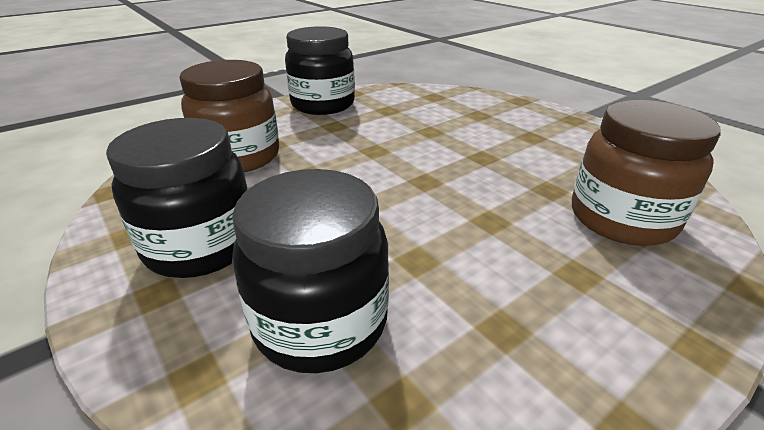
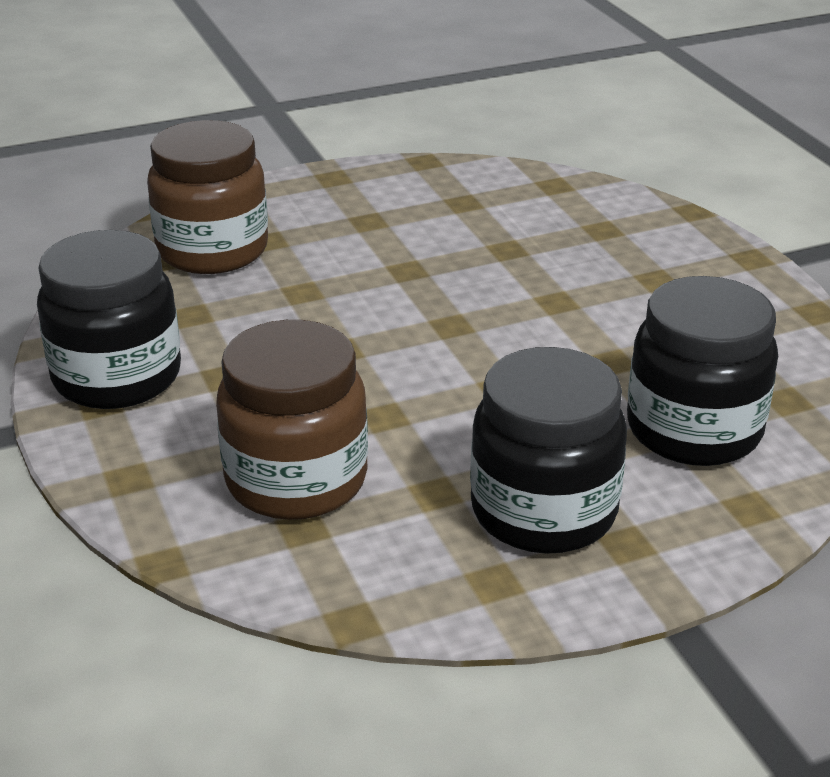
camera: 75 degrees left, 0 degrees up
(621, 219) = (580, 228): brown jar -> brown jar (212, 250)

